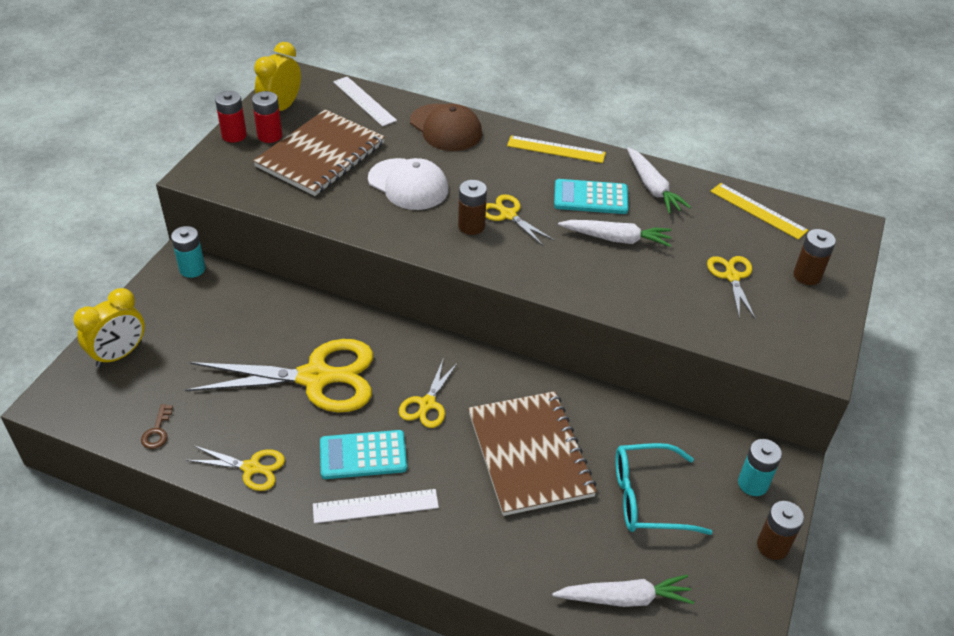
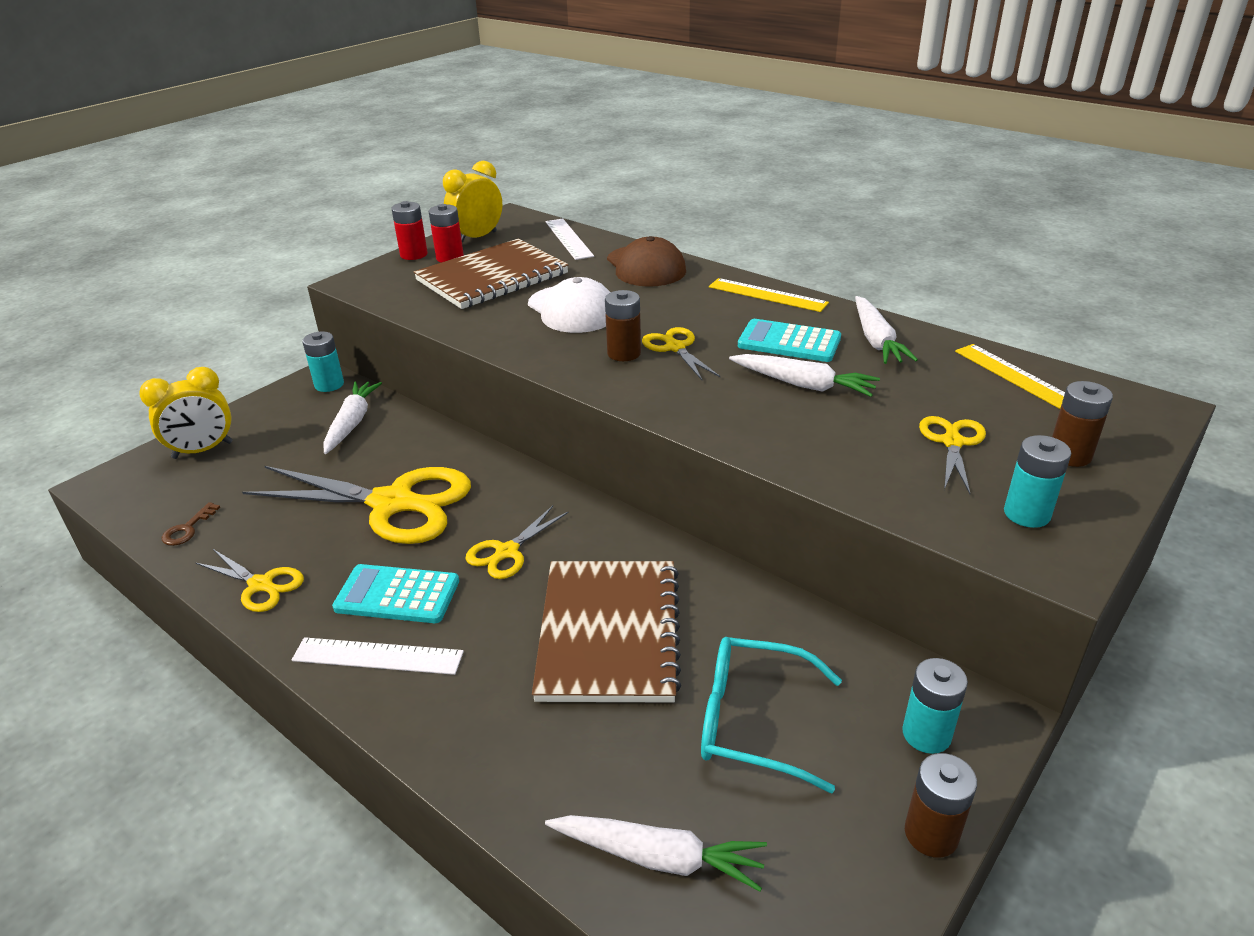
camera: 20 degrees right, 10 degrees down
(237, 306) = (352, 423): none -> white carrot
(793, 329) = (1027, 514): none -> turquoise battery

